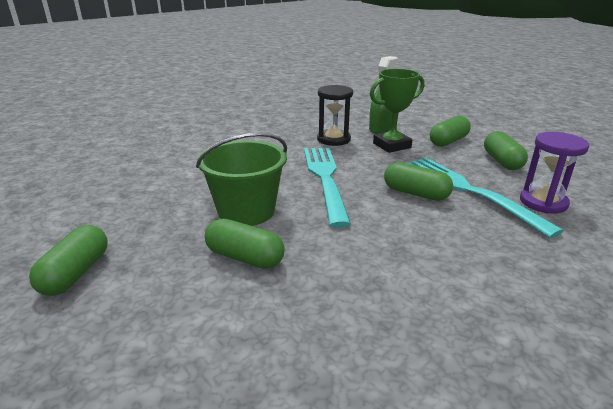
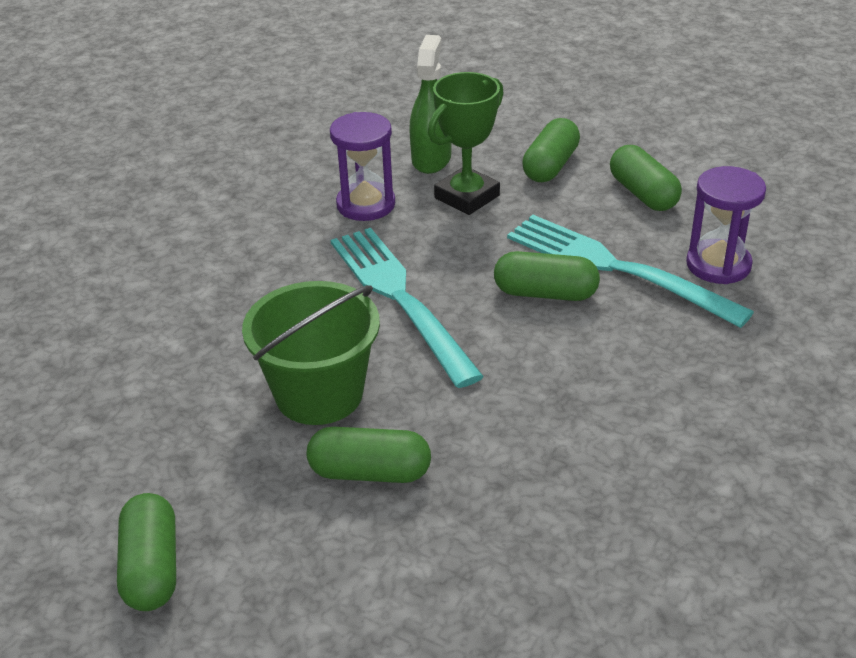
camera: 20 degrees left, 10 degrees up
(333, 139) = (366, 204): black hourglass -> purple hourglass

